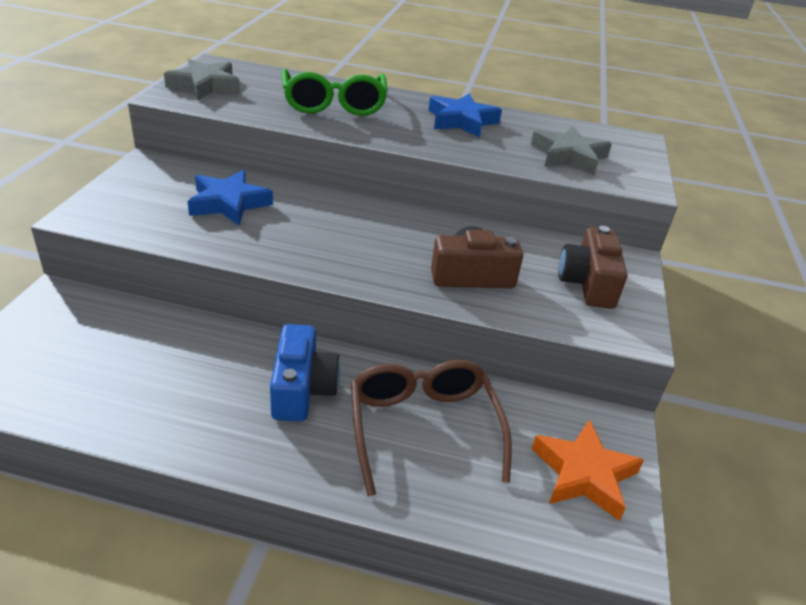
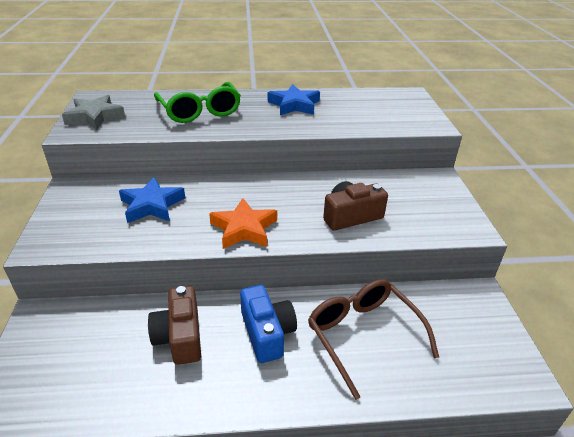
camera: 15 degrees left, 0 degrees up
(569, 156) = (377, 115): grey star -> none
(584, 474) = (478, 335): orange star -> orange star (244, 228)
(588, 283) = (425, 201): brown camera -> brown camera (180, 336)

